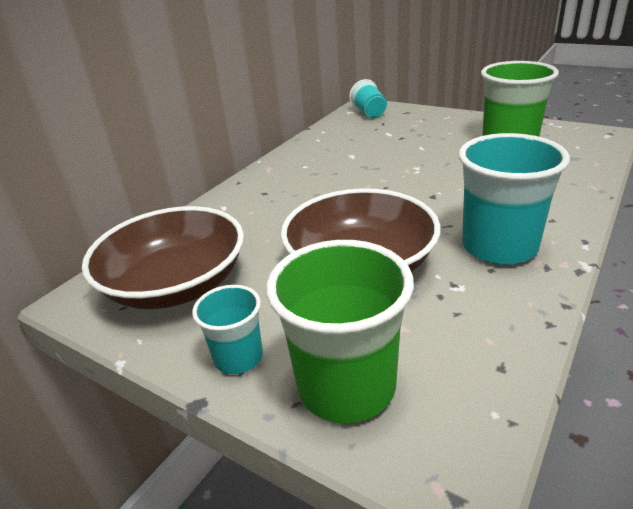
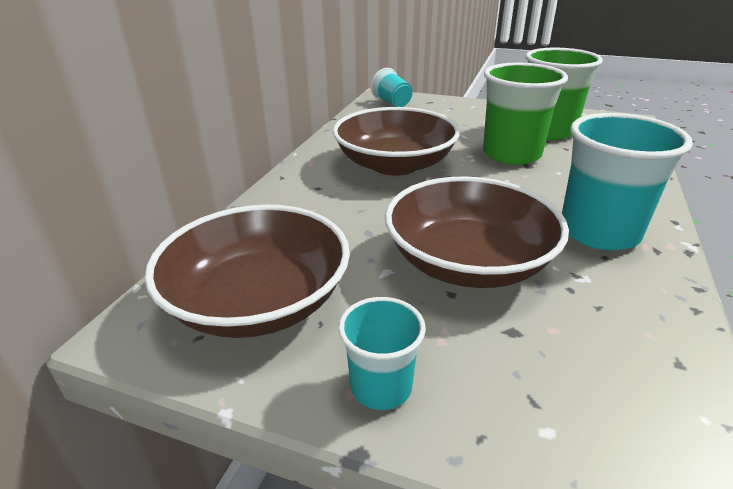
camera: 15 degrees left, 0 degrees up
(341, 174) = (395, 164): none -> brown bowl
(346, 386) = (529, 407): green cup -> green cup (511, 154)

